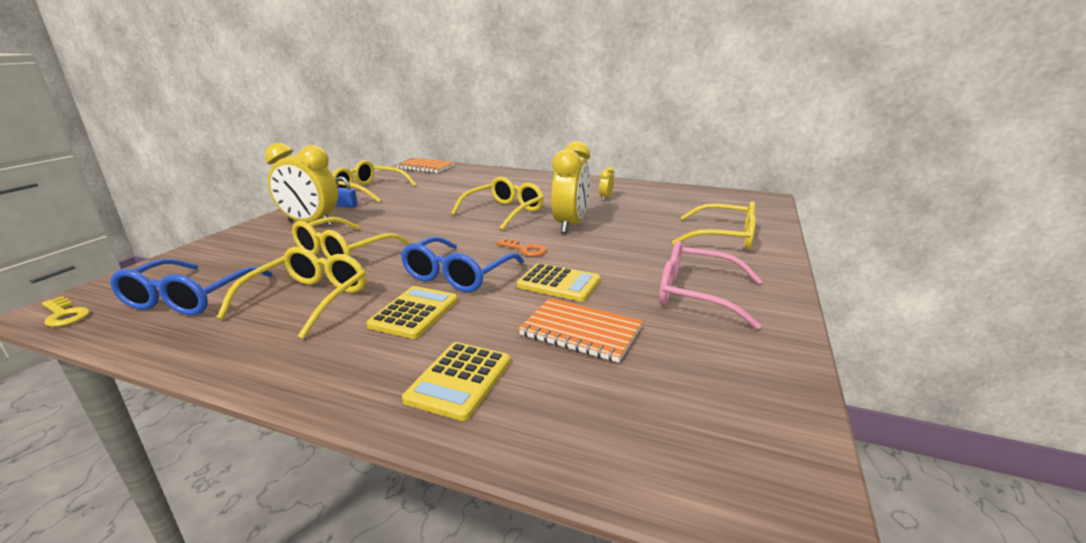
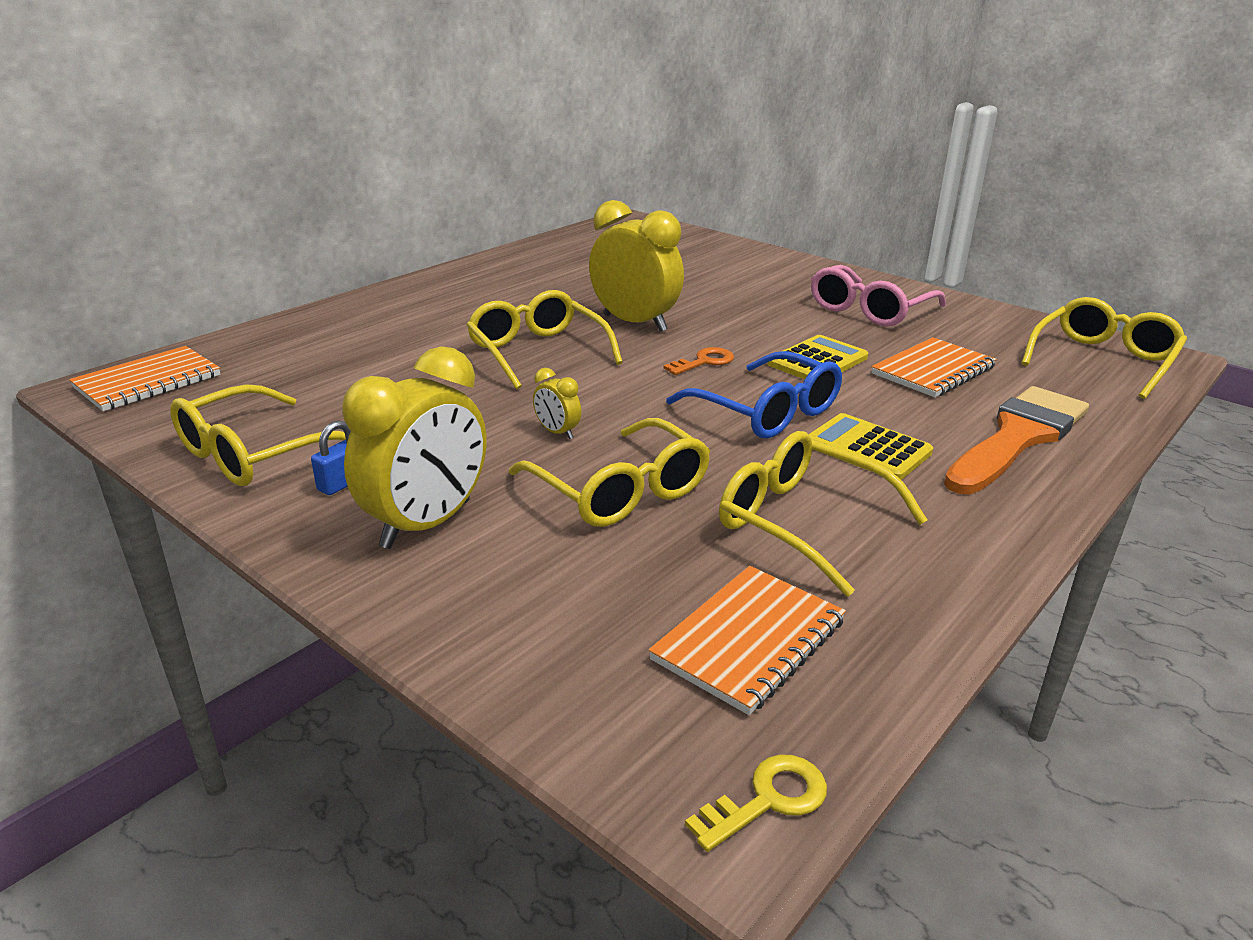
camera: 70 degrees left, 5 degrees up
(189, 298) = (749, 641): blue glasses -> orange notebook
(459, 380) = (1018, 437): yellow calculator -> orange brush
(605, 198) = (543, 284): yellow clock -> yellow clock (557, 432)
(724, 237) = (736, 266): yellow glasses -> yellow glasses (1103, 360)

